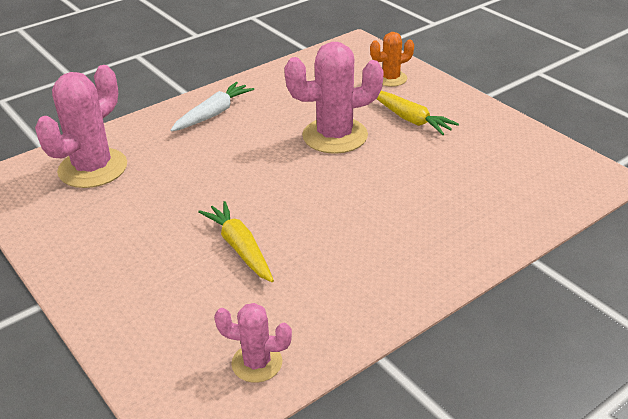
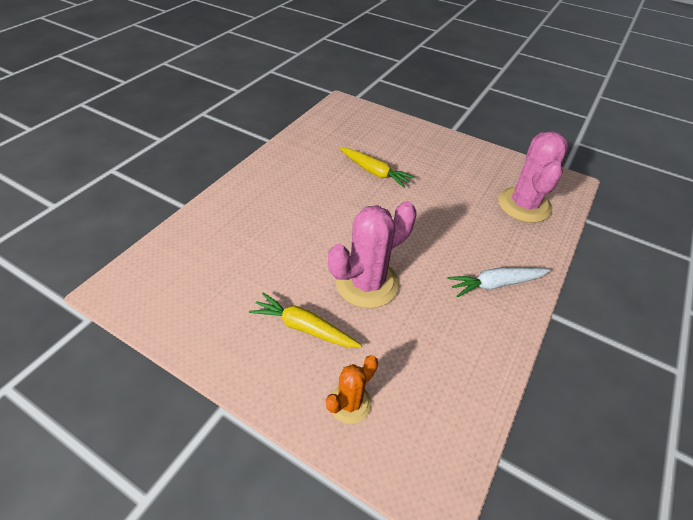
camera: 155 degrees right, 10 degrees up
(213, 114) = (495, 284): white carrot -> white carrot turned 60 degrees clockwise
(257, 363) = (327, 125): pink cactus -> none

